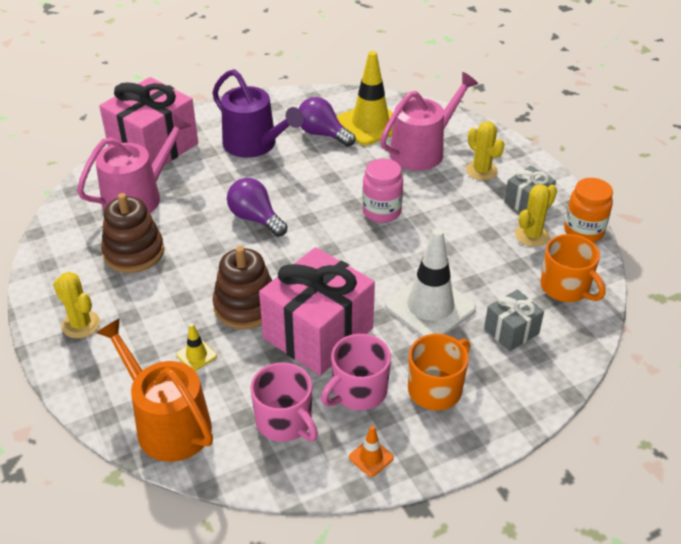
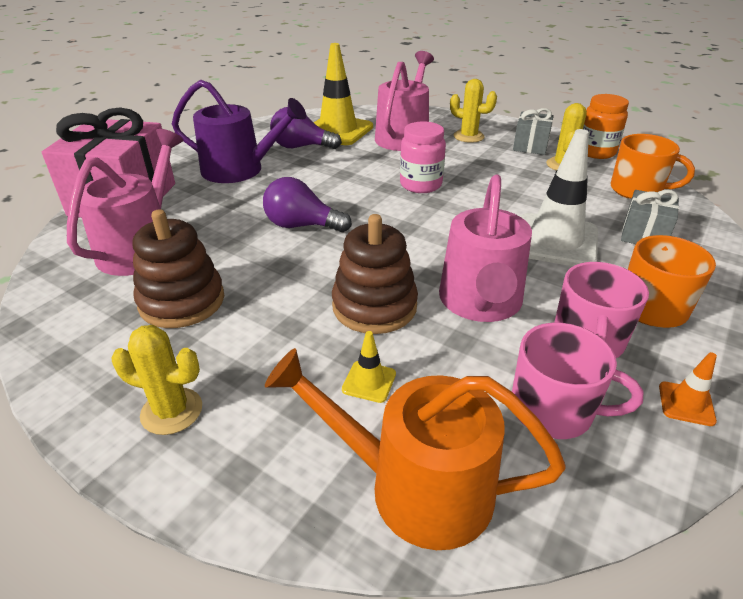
camera: 30 degrees left, 5 degrees down
(318, 333) = (480, 302): pink gift -> pink watering can

